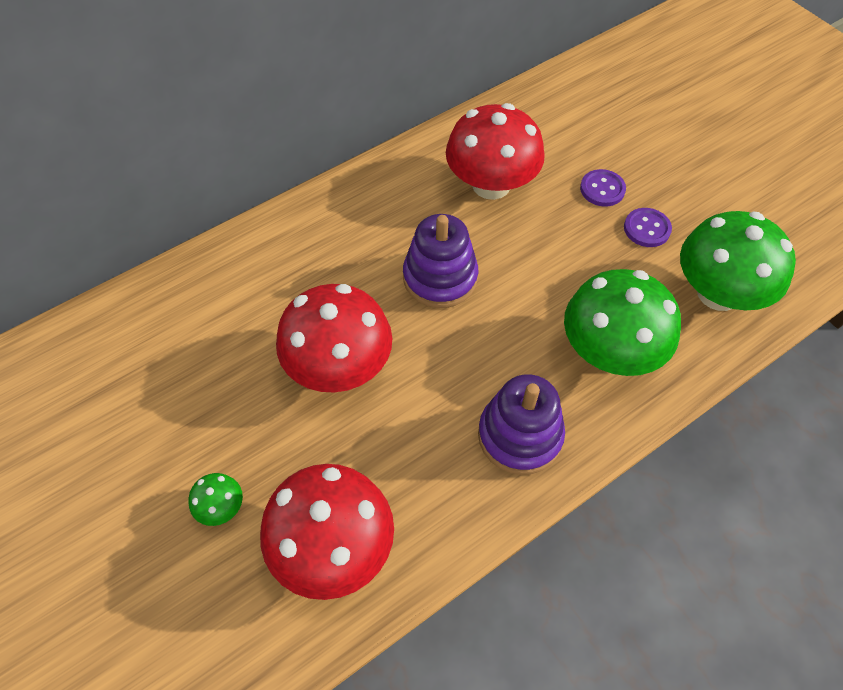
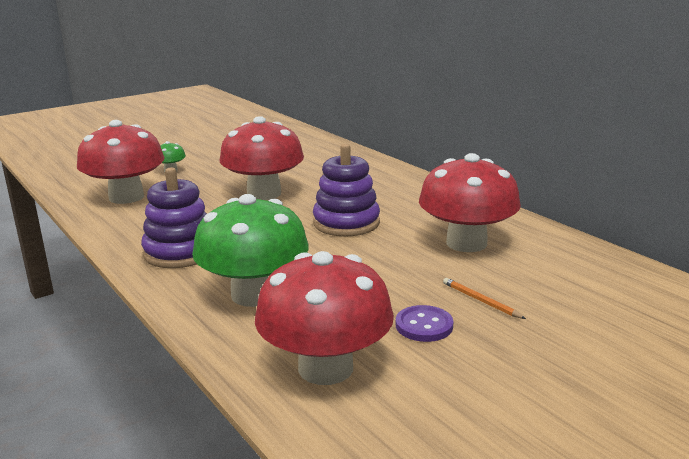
camera: 90 degrees right, 35 degrees down
(602, 189) = (480, 301): purple button -> orange pencil
(718, 293) = (325, 368): green mushroom -> red mushroom

